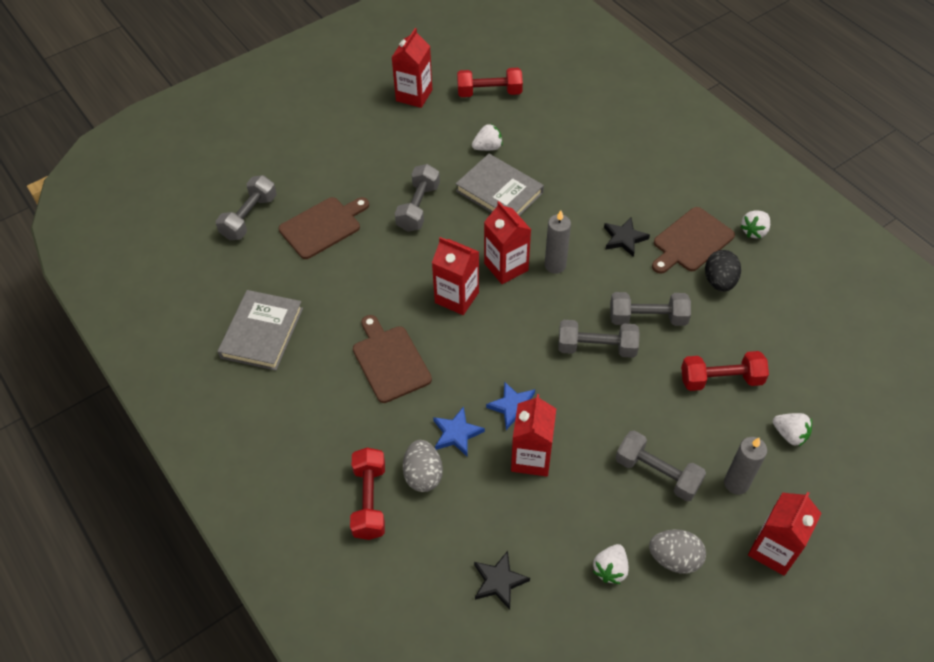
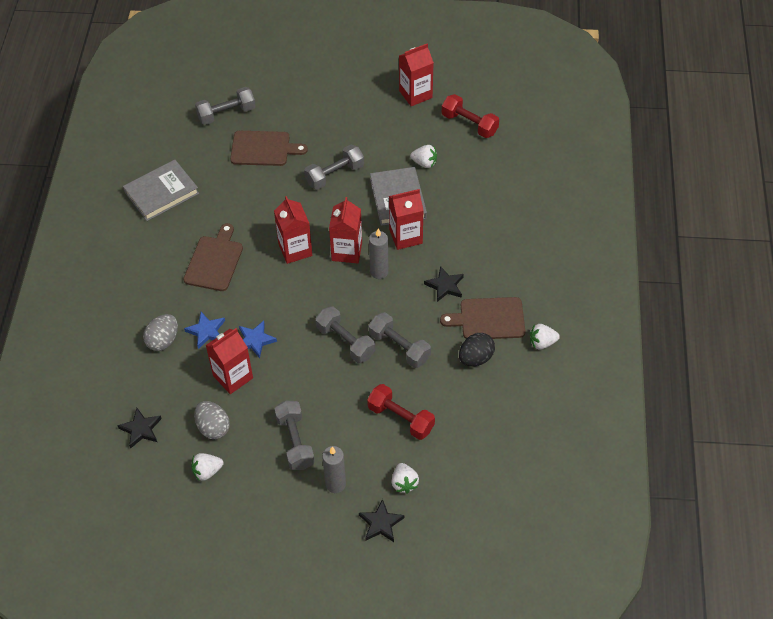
camera: 40 degrees right, 0 degrees up
(369, 501) = (120, 333): red dumbbell -> none
(674, 558) = (249, 495): grey egg -> grey egg (213, 427)
(773, 550) = (312, 537): red carton -> red carton (405, 236)
(813, 487) = (381, 523): none -> black star

